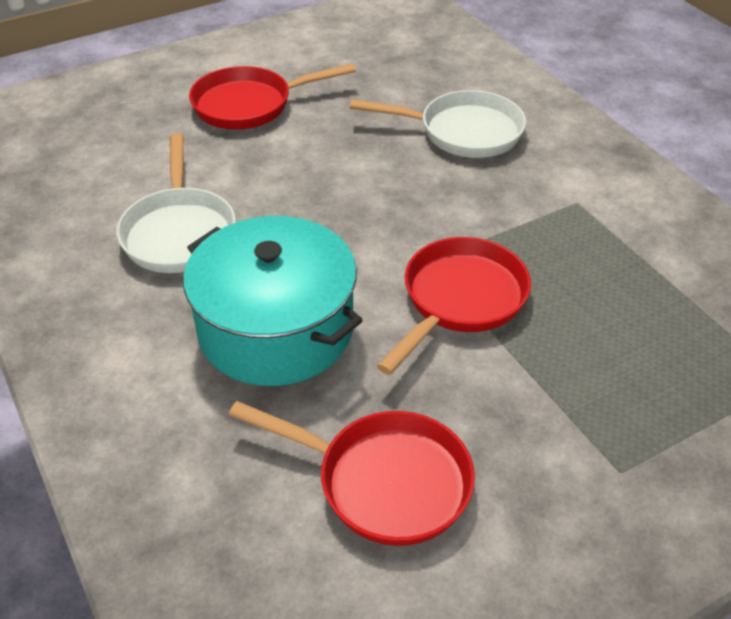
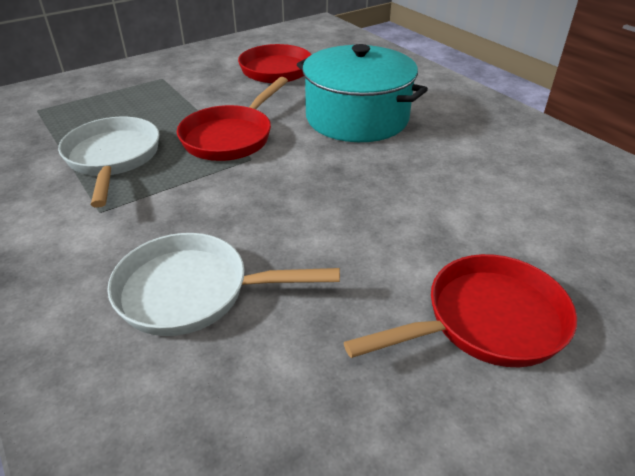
camera: 175 degrees right, 5 degrees down
(179, 232) = (463, 168): white pan -> white pan (113, 158)

